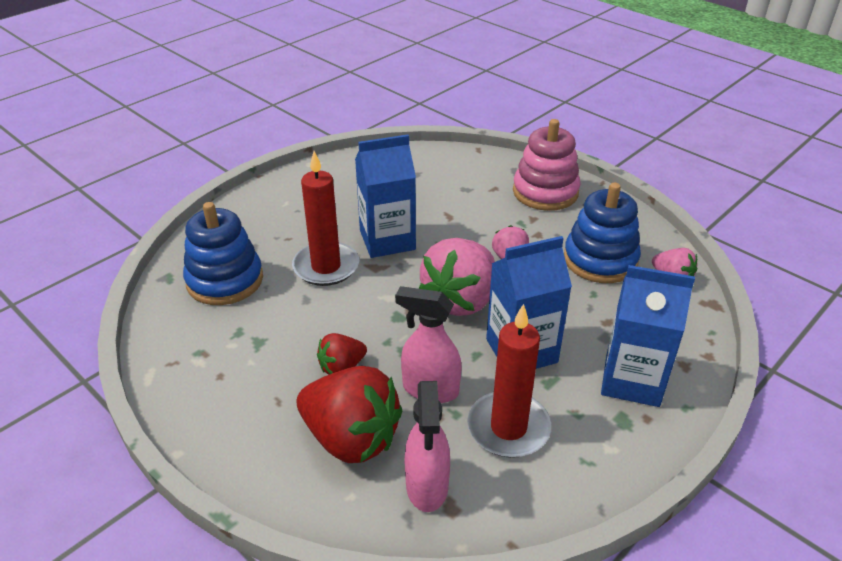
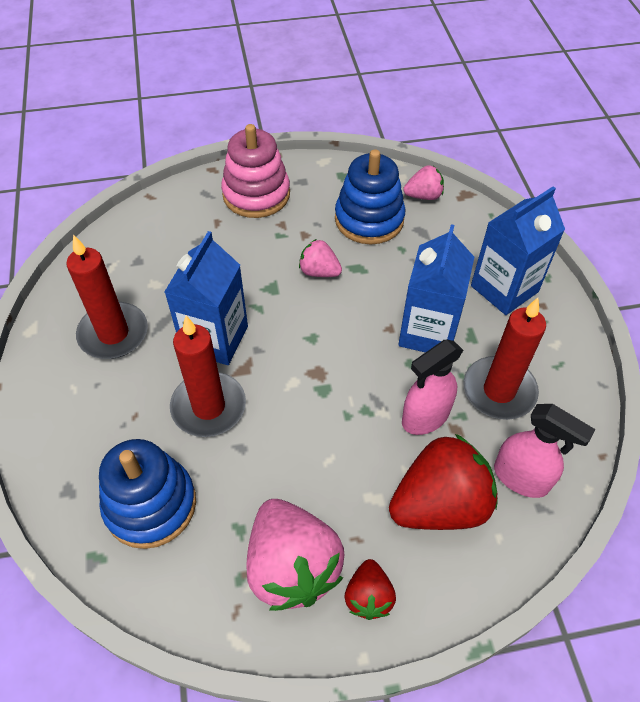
camera: 55 degrees left, 15 degrees up
(342, 367) = (353, 466): red strawberry -> red strawberry (368, 596)
(344, 195) = (113, 333): none -> red candle
(461, 300) = (339, 334): pink strawberry -> pink strawberry (292, 566)

